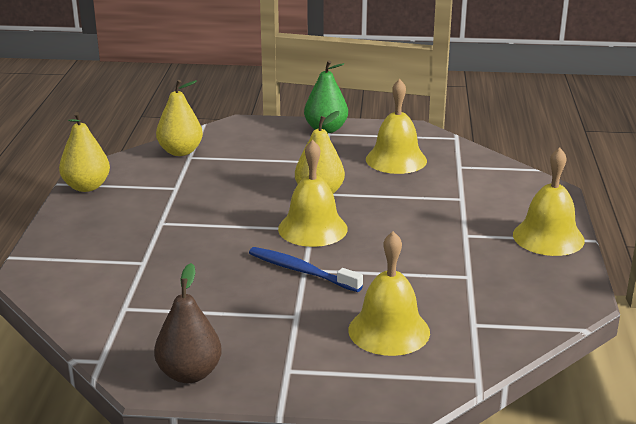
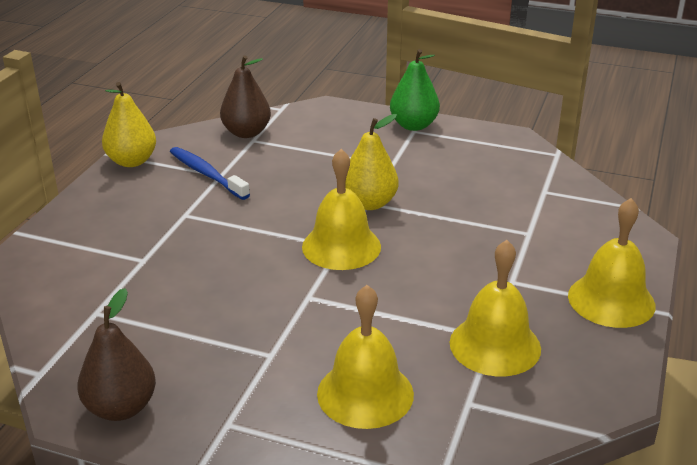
camera: 15 degrees right, 5 degrees up
(180, 152) = (246, 133): yellow pear -> brown pear
(301, 271) = (304, 298): blue toothbrush -> blue toothbrush (207, 174)
(396, 159) = (475, 173): yellow bell -> yellow bell (495, 345)

